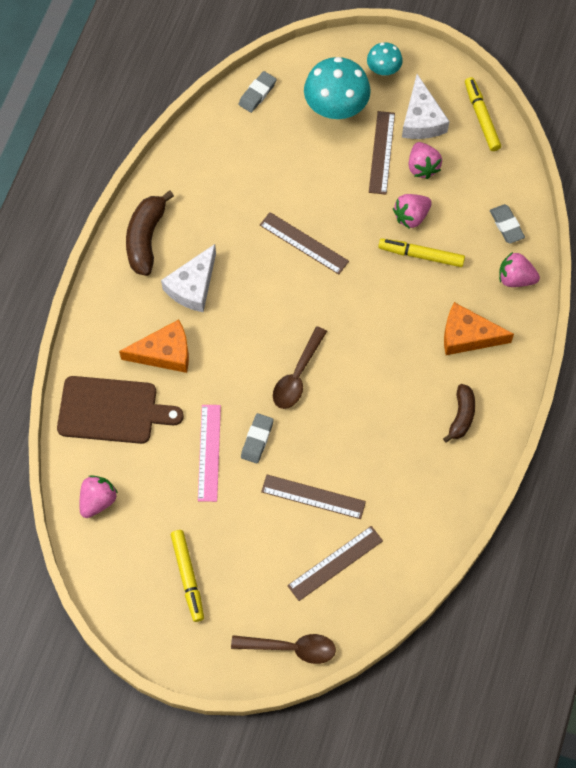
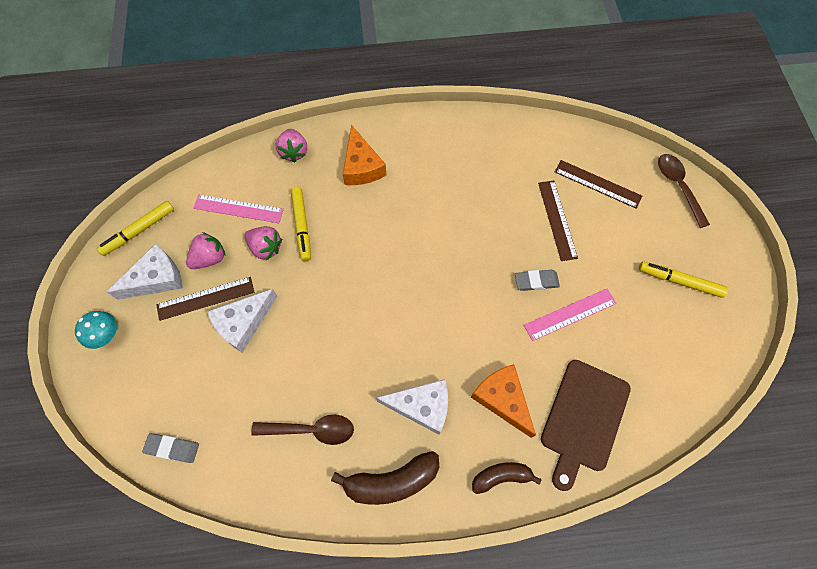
camera: 115 degrees left, 0 degrees up
(98, 500) = (670, 387): pink strawberry -> none
(112, 410) = (583, 419): brown cutting board -> brown cutting board turned 135 degrees counterclockwise
(188, 576) = (679, 281): yellow marker -> yellow marker turned 120 degrees counterclockwise
(297, 376) = (462, 275): brown spoon -> brown spoon (311, 430)
(304, 243) = (331, 325): brown ruler -> none
(336, 107) = (166, 361): turquoise mushroom -> none
(342, 175) = (243, 323): none -> white cheese
(461, 416) = (432, 146): brown banana -> brown banana (501, 476)
(467, 206) = (238, 208): none -> pink ruler
(506, 225) = (246, 174): grey eraser -> none

